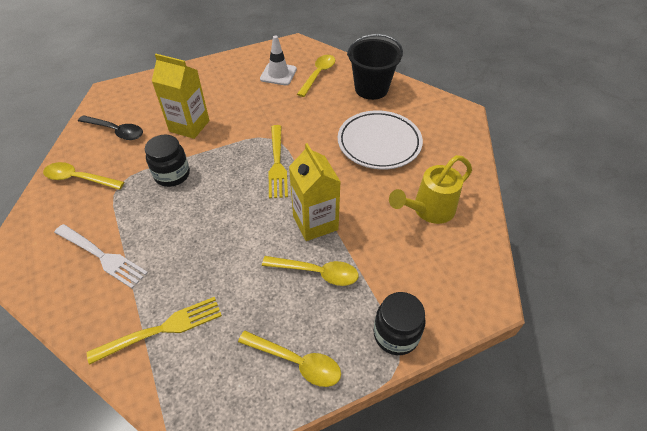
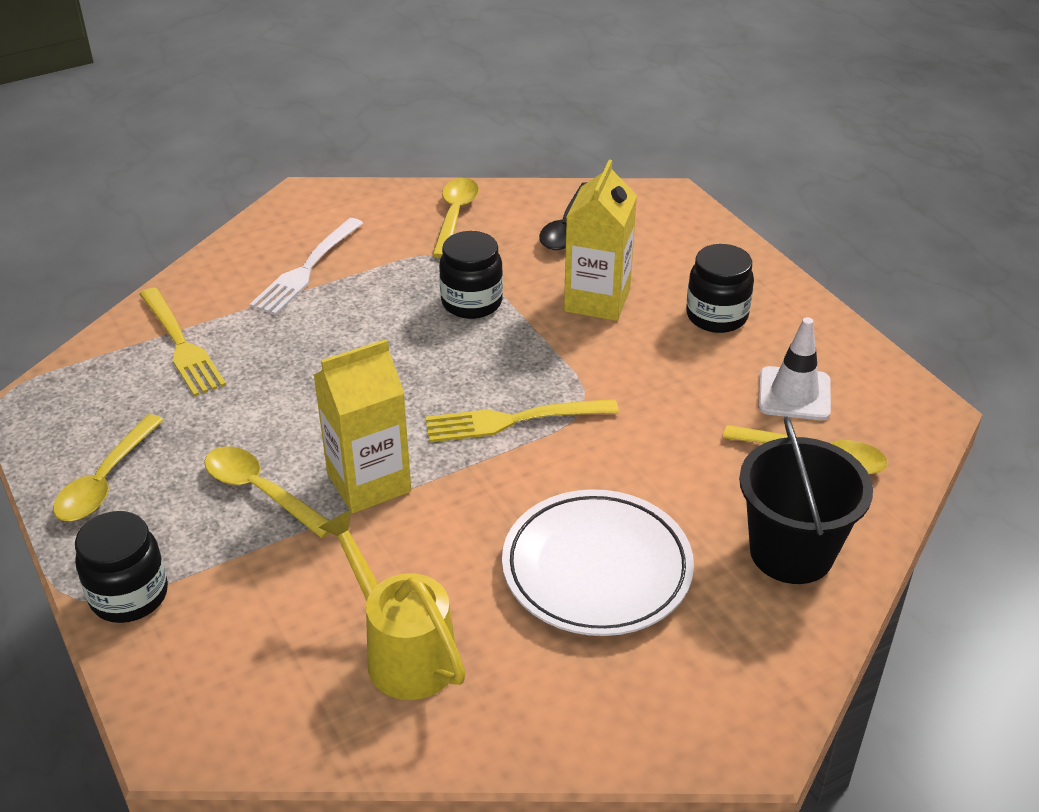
camera: 85 degrees right, 10 degrees down
(217, 88) = (716, 316): none -> black jar
(316, 272) = (261, 491): yellow spoon -> yellow spoon turned 120 degrees clockwise

